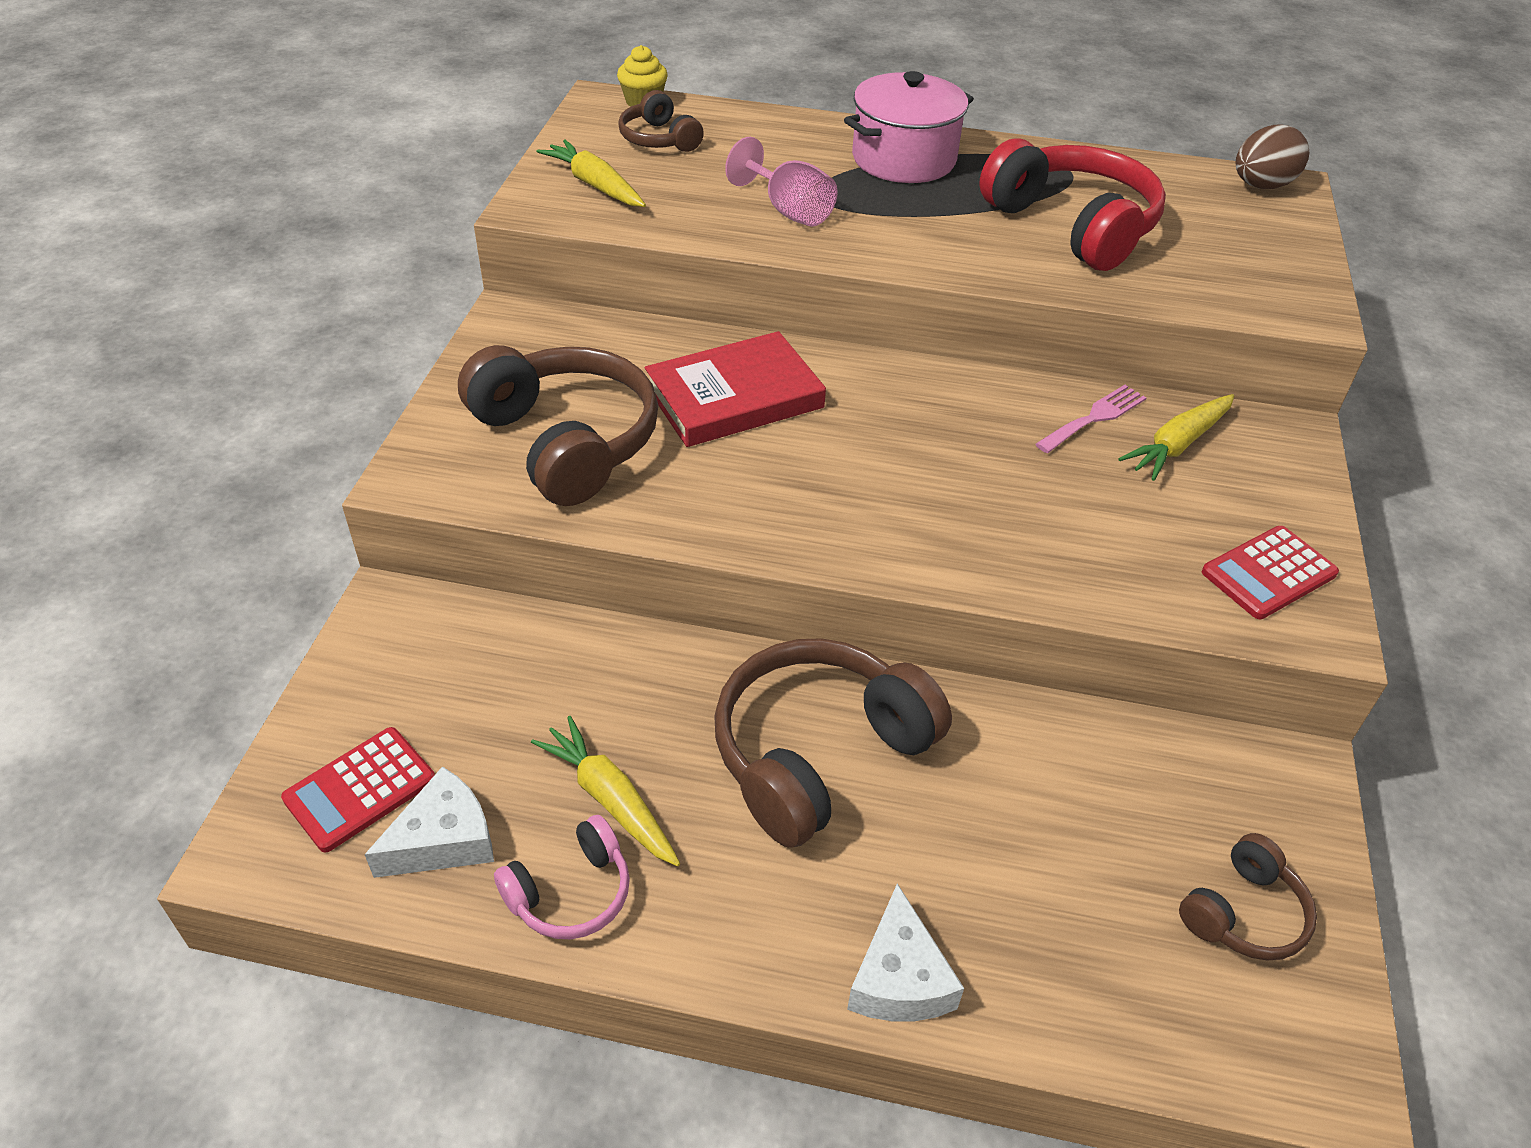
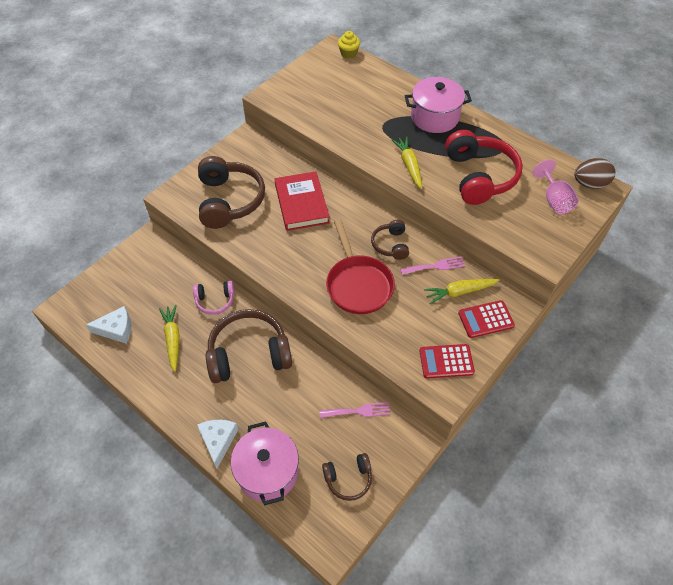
camera: 30 degrees right, 10 degrees up
(360, 789) = (103, 301): red calculator -> red calculator (486, 319)
(570, 893) = (141, 364): pink headphones -> pink headphones (215, 301)
(595, 185) = (298, 92): yellow carrot -> yellow carrot (409, 165)
(659, 139) = (340, 76): brown headphones -> brown headphones (390, 245)
(734, 397) = (301, 203): red book -> red book turned 75 degrees clockwise
(789, 211) = (365, 129): pink goblet -> pink goblet (554, 200)
(899, 978) = (218, 441): white cheese -> white cheese turned 150 degrees clockwise
(979, 501) = (358, 284): none -> red pan
(1067, 989) = (268, 471): none -> pink pot
(1144, 765) = (358, 411): none -> pink fork

